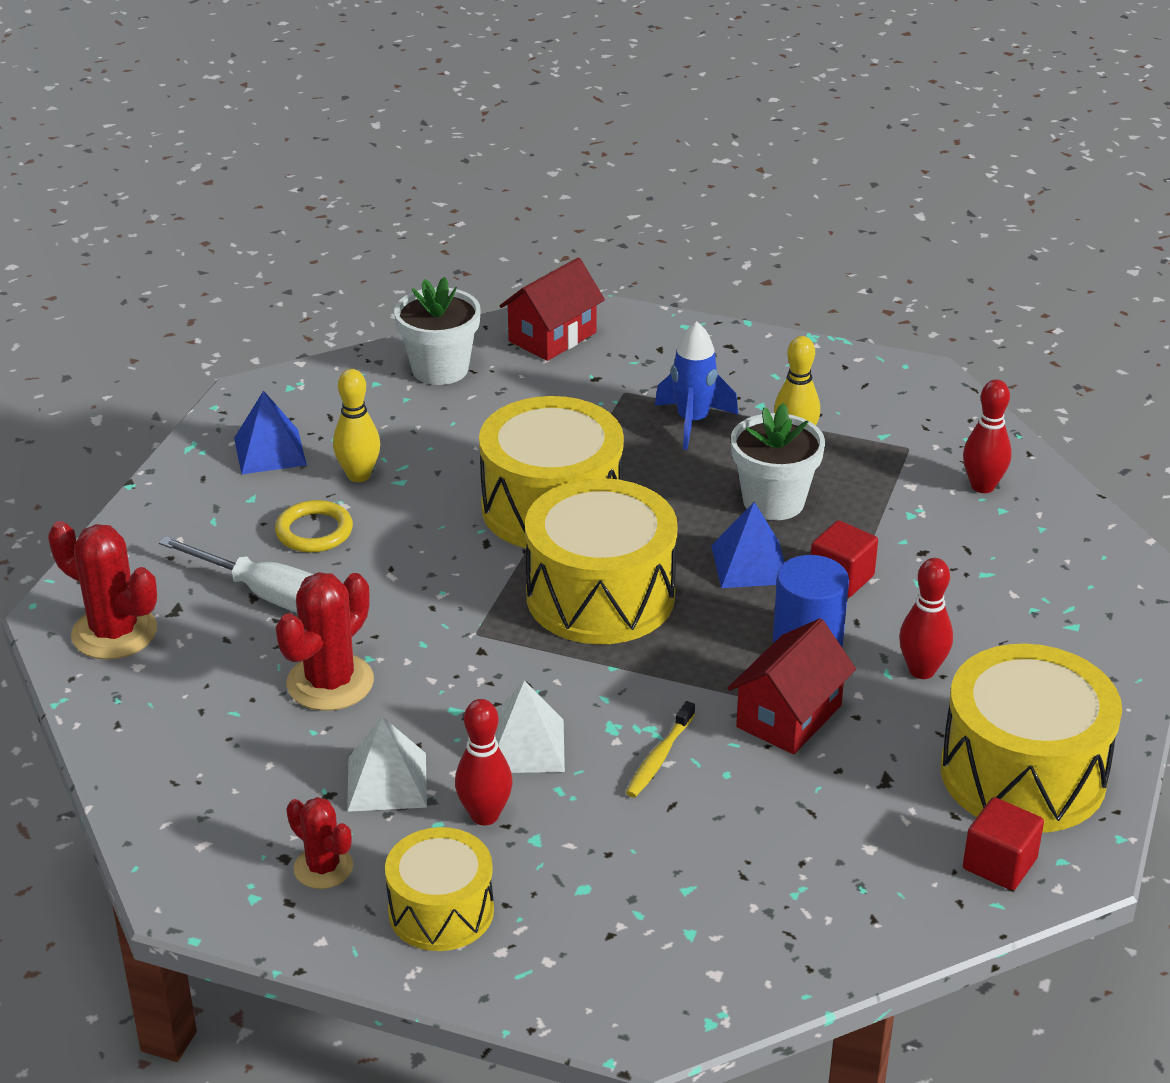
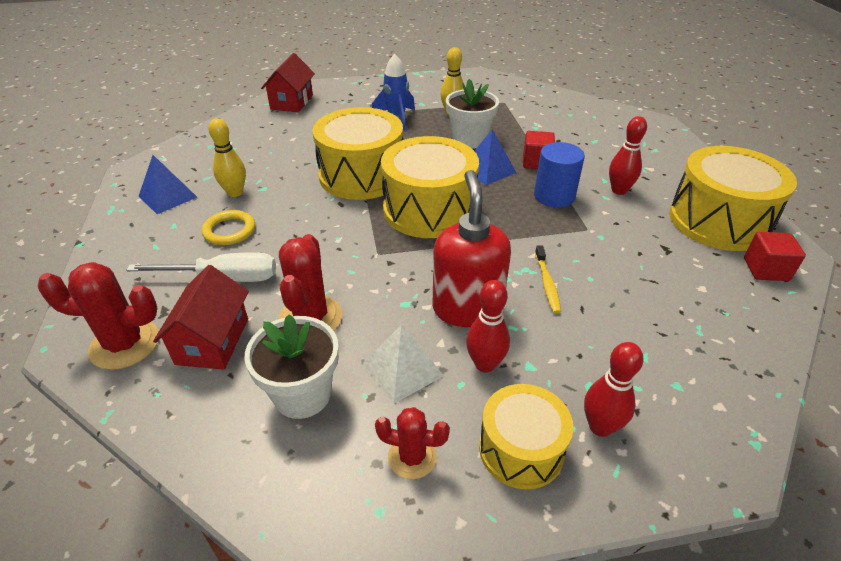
camera: 30 degrees left, 5 degrees up
(440, 369) = (242, 130): white flower pot -> white flower pot (302, 394)
(525, 745) = (467, 308): white pyramid -> red soap dispenser
(789, 716) = (586, 235): red house -> red house (212, 341)
(982, 486) = (551, 108): red bowling pin -> red bowling pin (600, 427)

